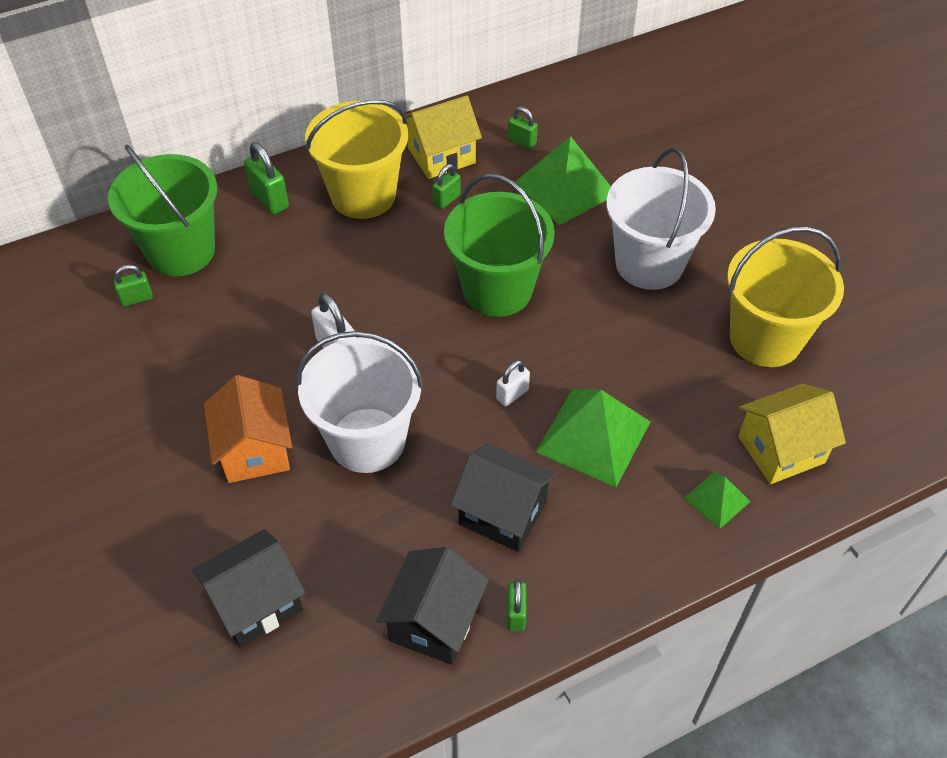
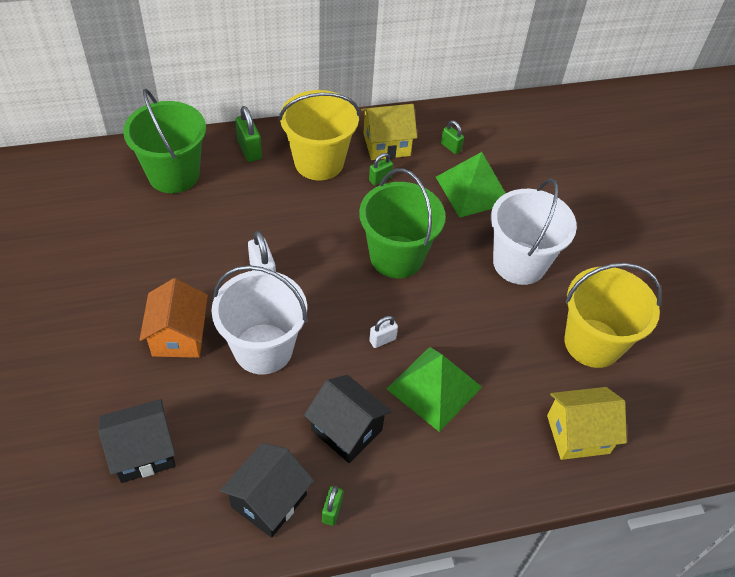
camera: 10 degrees right, 0 degrees up
(137, 298) = (131, 202): green padlock -> none
(716, 499) = (514, 461): green pyramid -> none

